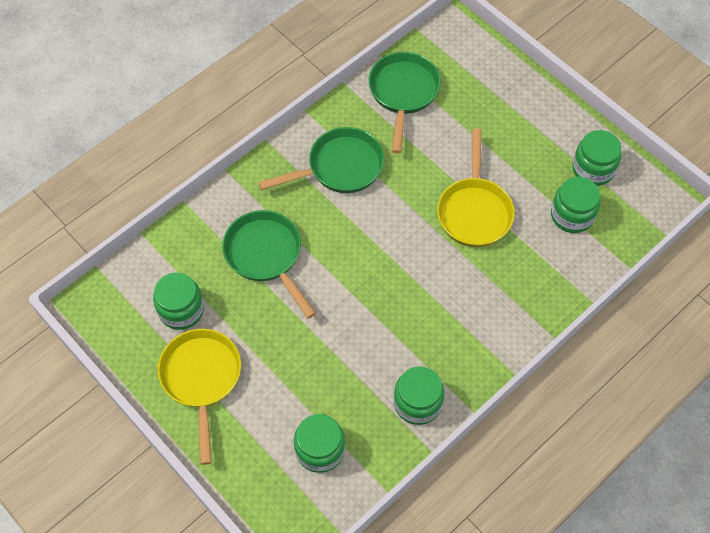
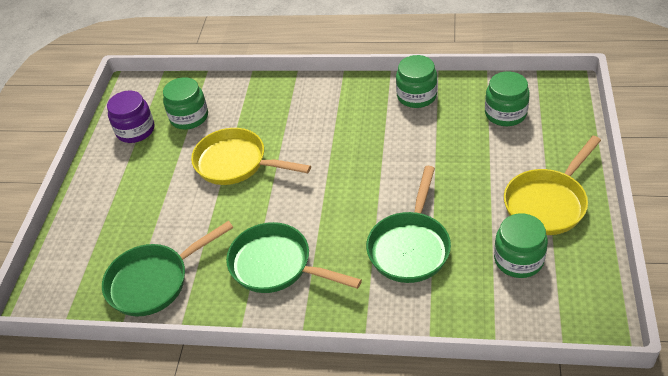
camera: 125 degrees left, 15 degrees down
(474, 211) = (236, 163): yellow pan -> yellow pan turned 120 degrees counterclockwise
(593, 169) = (135, 130): green jar -> purple jar

